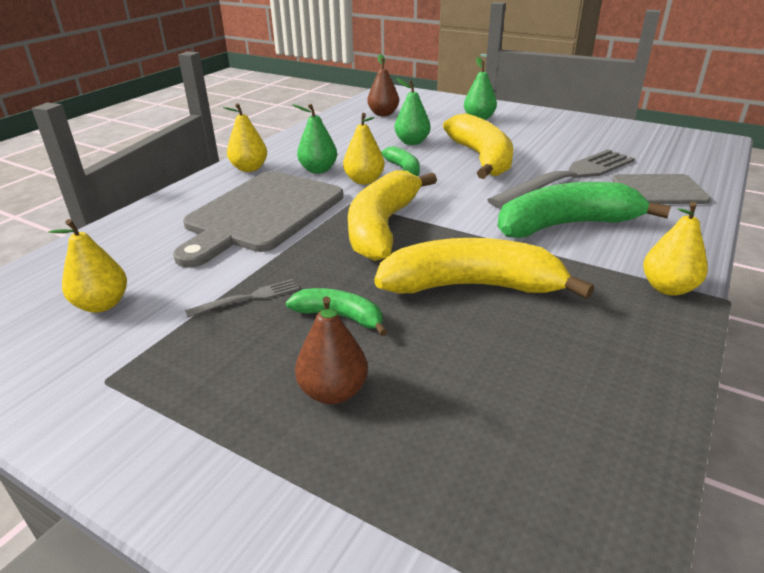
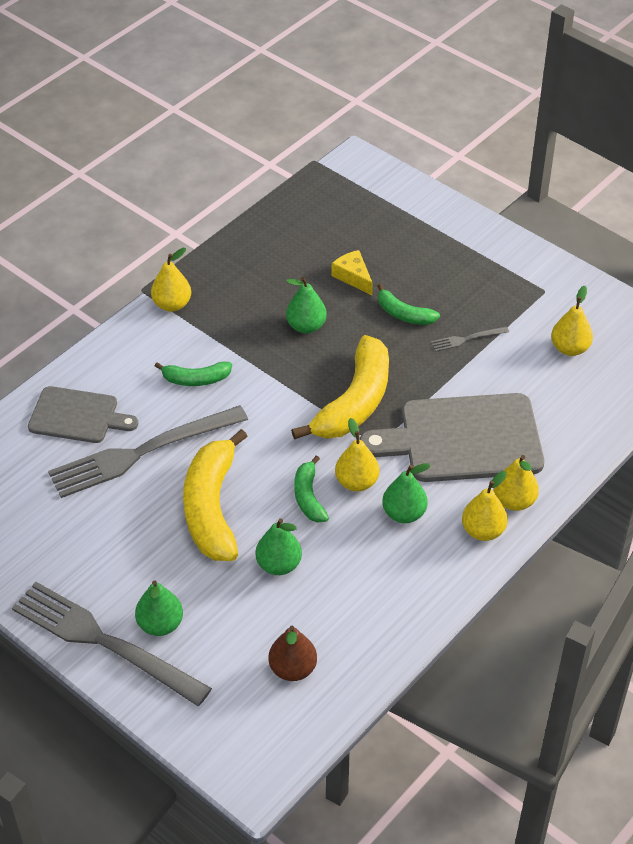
camera: 170 degrees left, 15 degrees up
(218, 184) = (514, 501): none -> yellow pear
(261, 214) = (463, 439): grey cutting board -> grey cutting board turned 135 degrees counterclockwise
(333, 391) = (413, 266): brown pear -> none
(432, 358) = (353, 277): none -> yellow cheese
(472, 286) = (306, 326): yellow banana -> green pear
(509, 111) = (104, 641): none -> grey fork
(566, 225) = (196, 379): green banana -> green banana, size x0.51

